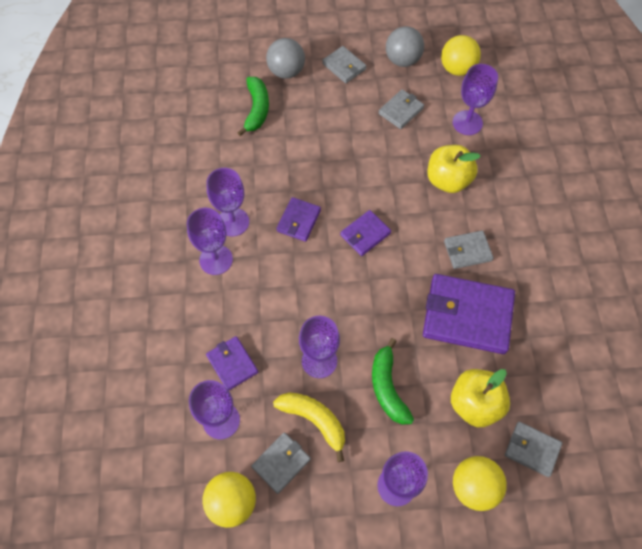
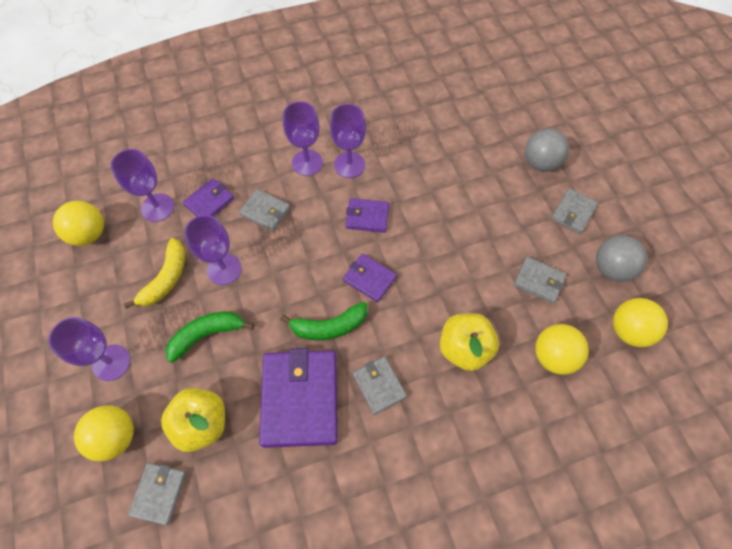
camera: 75 degrees right, 0 degrees up
(257, 109) = (482, 150): green banana -> green banana (329, 326)
(281, 463) = (125, 262): grey wallet -> grey wallet (265, 211)
(467, 123) = (553, 356): purple goblet -> yellow ball

